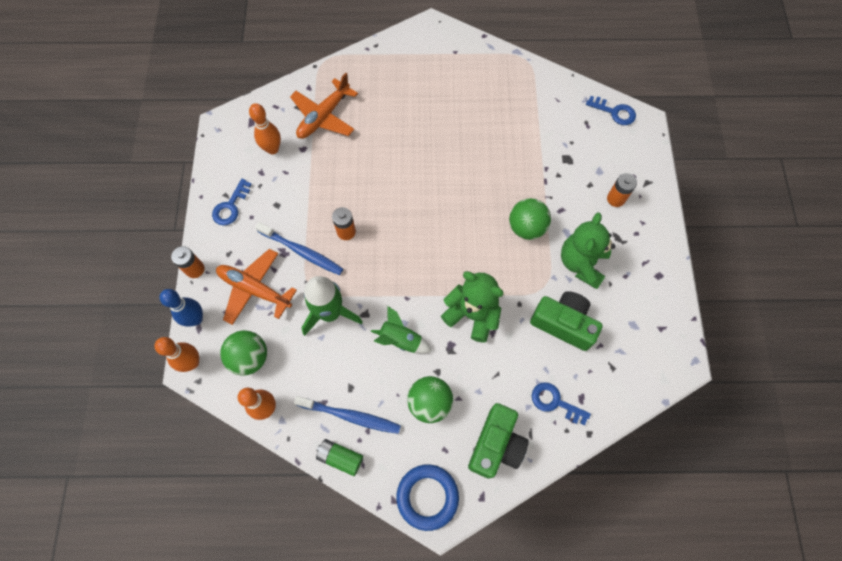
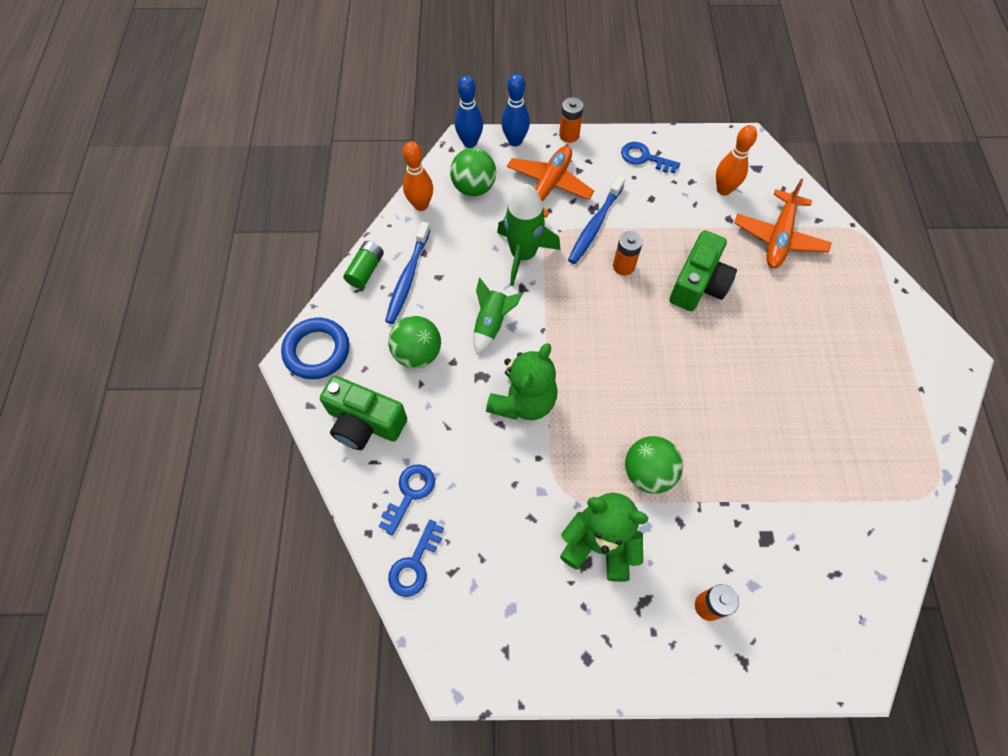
camera: 90 degrees right, 5 degrees down
(192, 362) = (470, 143): orange bowling pin -> blue bowling pin
(324, 116) = (779, 237): orange plane -> orange plane turned 105 degrees counterclockwise
(563, 323) = (512, 512): green camera -> green camera (698, 284)
(614, 112) = (866, 622): blue key -> blue key (414, 565)

